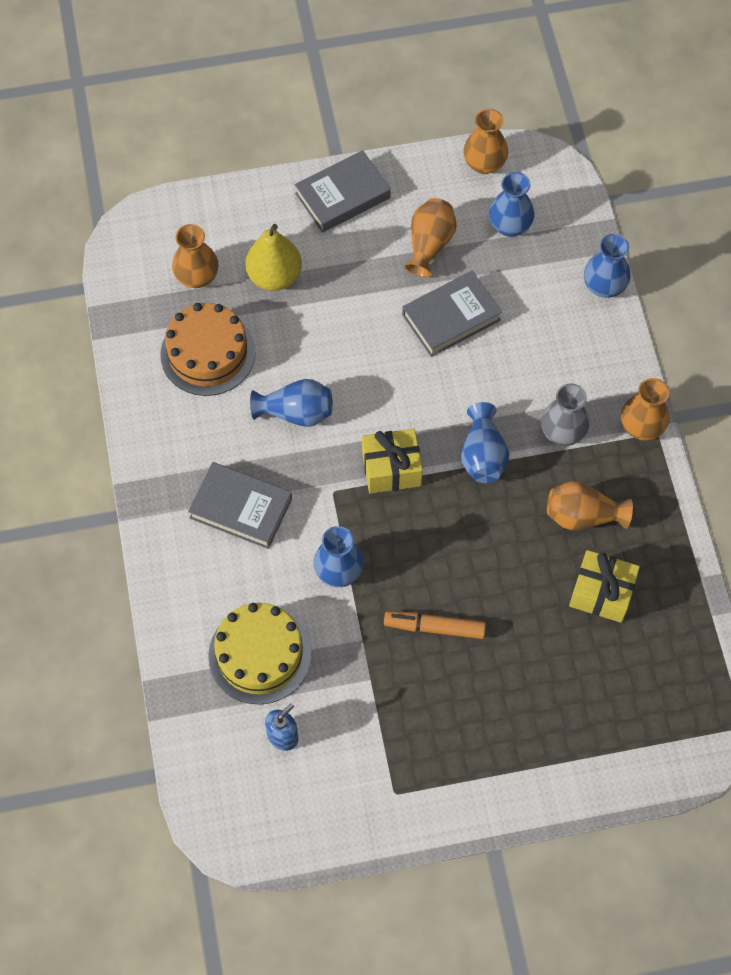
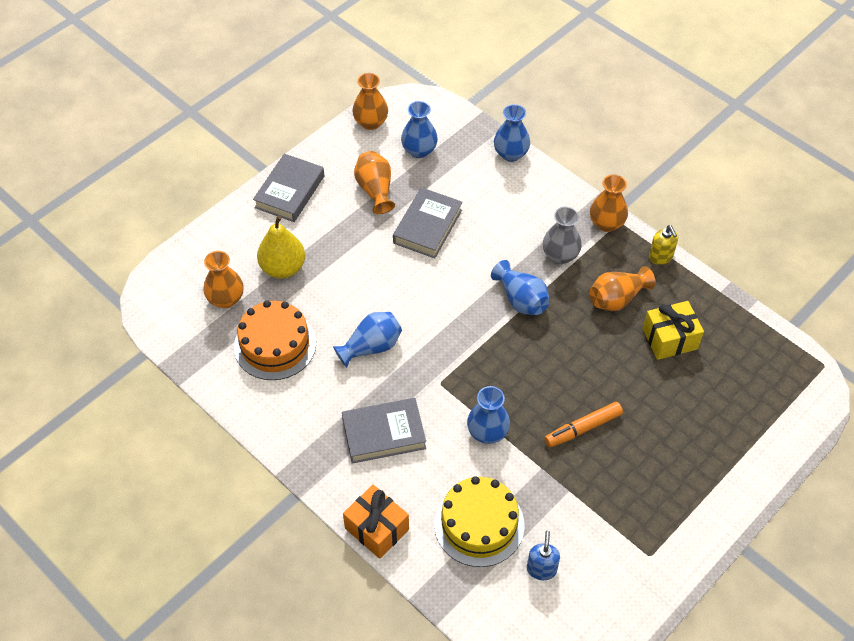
camera: 35 degrees left, 10 degrees down
(164, 596) = (377, 528): none -> orange gift
(391, 469) = (468, 344): yellow gift -> none
(668, 499) = (660, 257): none -> yellow soap dispenser

